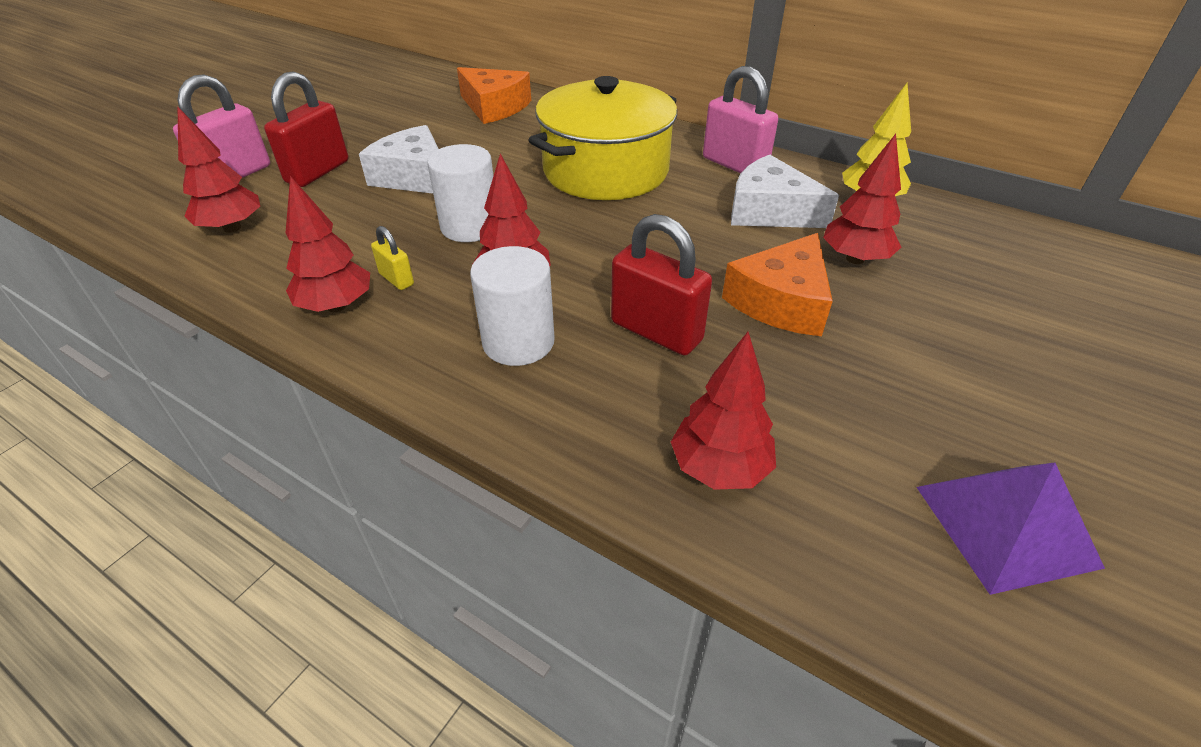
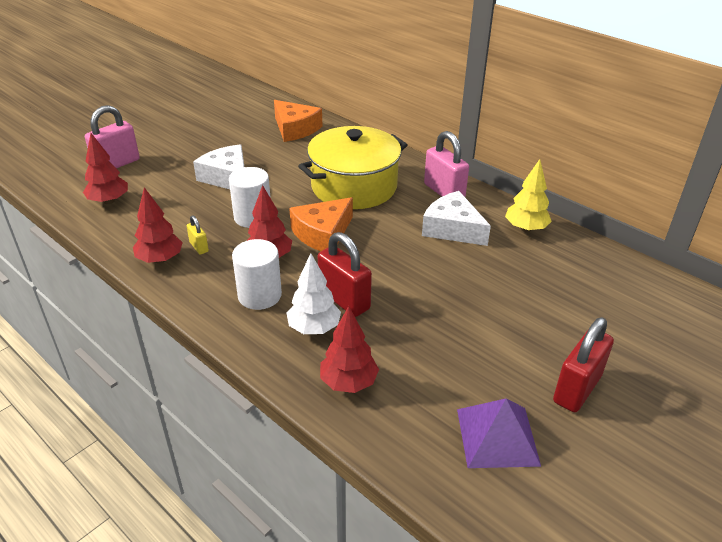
camera: 10 degrees right, 5 degrees down
(317, 172) = (167, 167): red padlock -> red padlock (577, 389)
(626, 383) = (314, 328): none -> white tree
(781, 301) = (430, 291): orange cheese -> orange cheese (323, 234)
(854, 259) = (493, 269): red tree -> none

